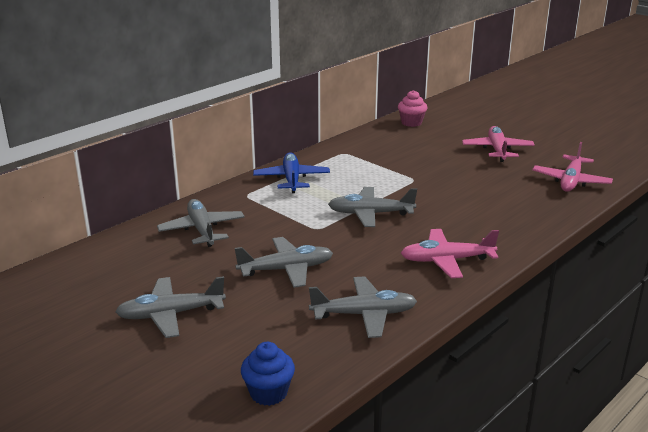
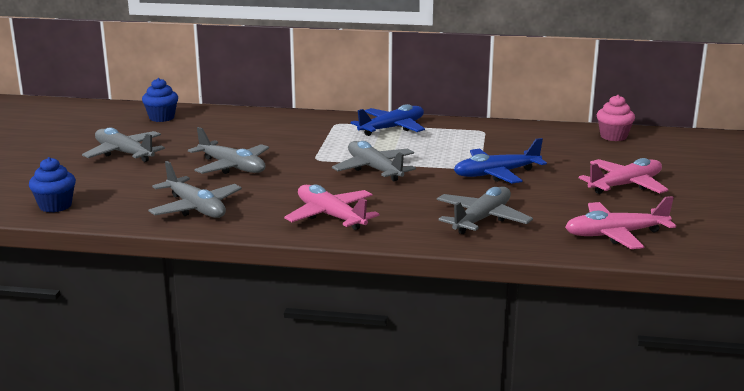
camera: 55 degrees right, 5 degrees down
(97, 267) = (162, 118): none -> blue cupcake
(202, 230) = (256, 127): grey plane -> grey plane (482, 219)
(433, 178) = (496, 174): none -> blue plane

